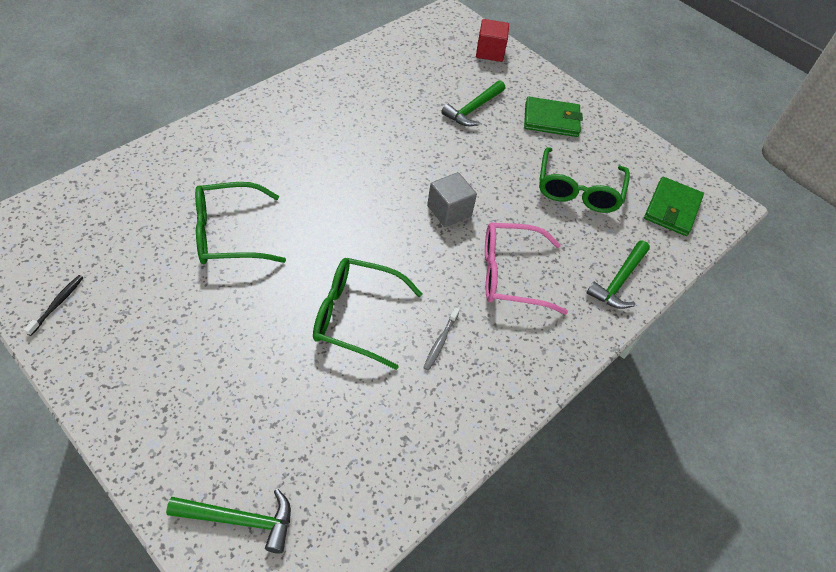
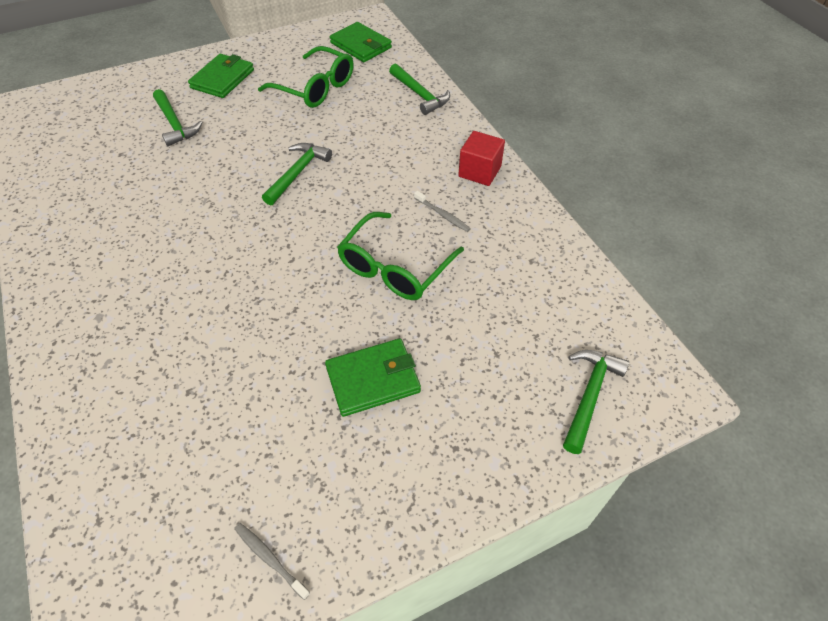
camera: 65 degrees left, 0 degrees up
(57, 304) = (270, 559): black toothbrush -> grey toothbrush
(224, 330) = (373, 379): none -> green wallet
(229, 234) = (241, 357): green glasses -> none
(449, 211) = (297, 173): grey cube -> green hammer
(490, 52) = (101, 92): red cube -> red cube (479, 171)
(511, 275) = (388, 153): pink glasses -> none

